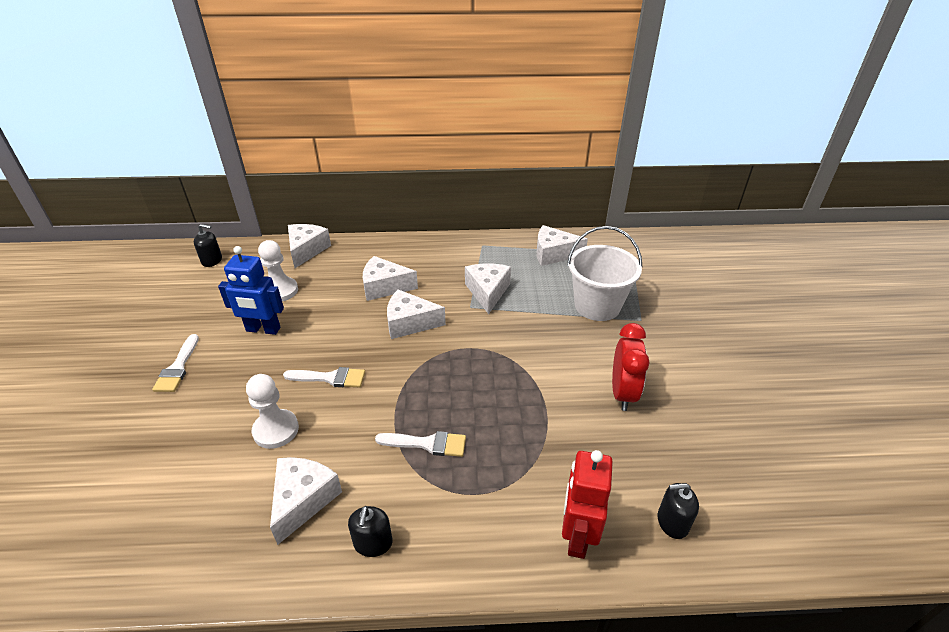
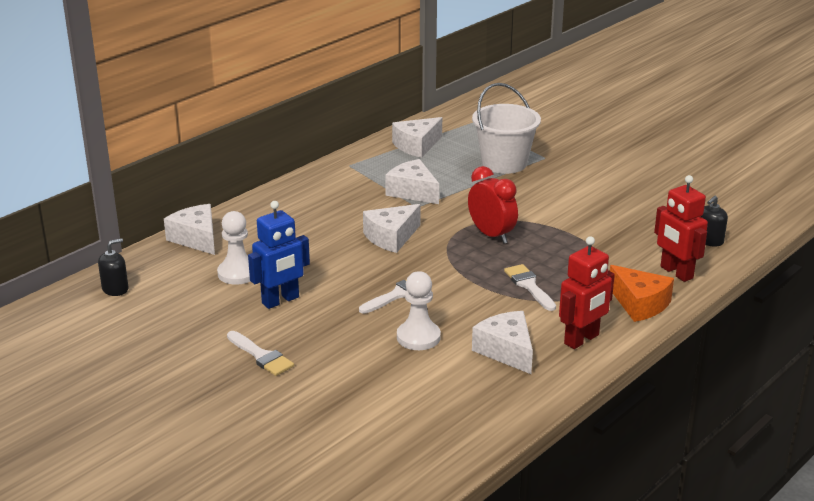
camera: 45 degrees left, 10 degrees down
(373, 543) = (582, 339): black soap dispenser -> red robot
(384, 287) = (324, 227): white cheese -> none
(427, 444) = (529, 286): white brush -> white brush turned 75 degrees counterclockwise
(484, 546) = (639, 304): none -> orange cheese
(622, 393) = (597, 201): red clock -> red clock (491, 235)

